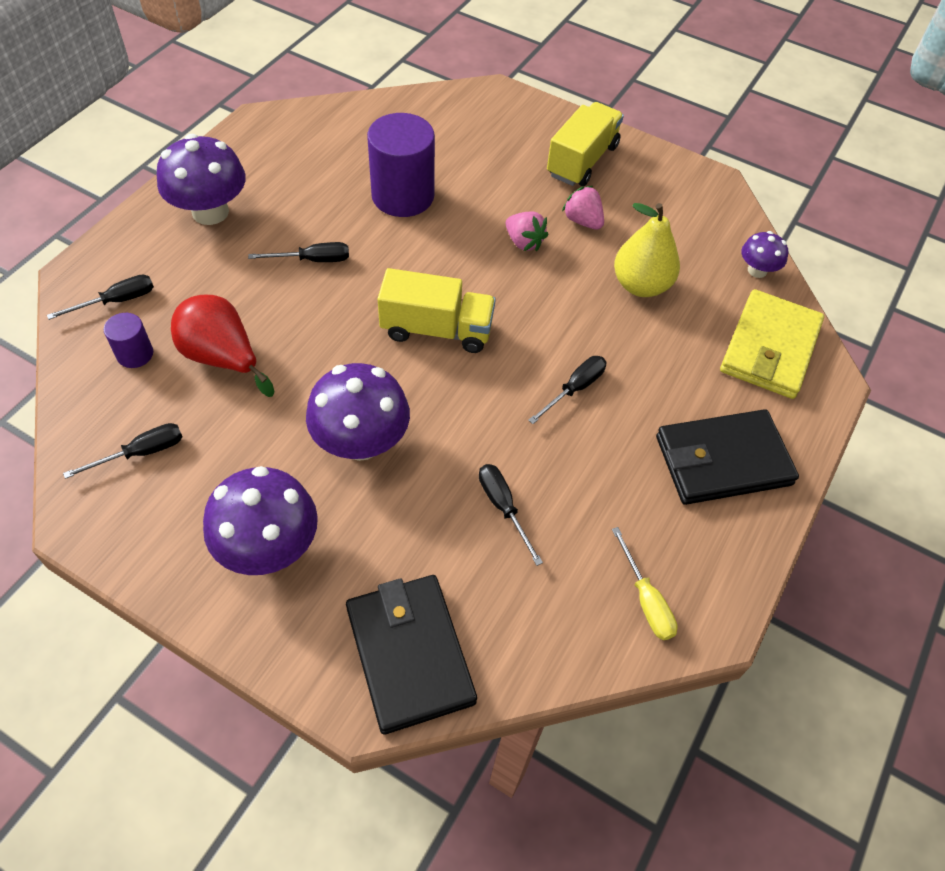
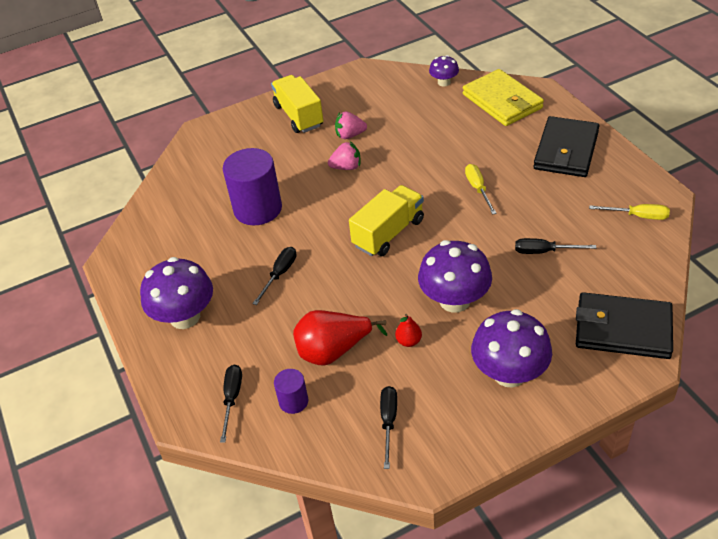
camera: 50 degrees left, 10 degrees down
(271, 422) = (409, 341): none -> red pear
(574, 389) = (478, 189): black screwdriver -> yellow screwdriver
(641, 285) = (420, 131): yellow pear -> none

